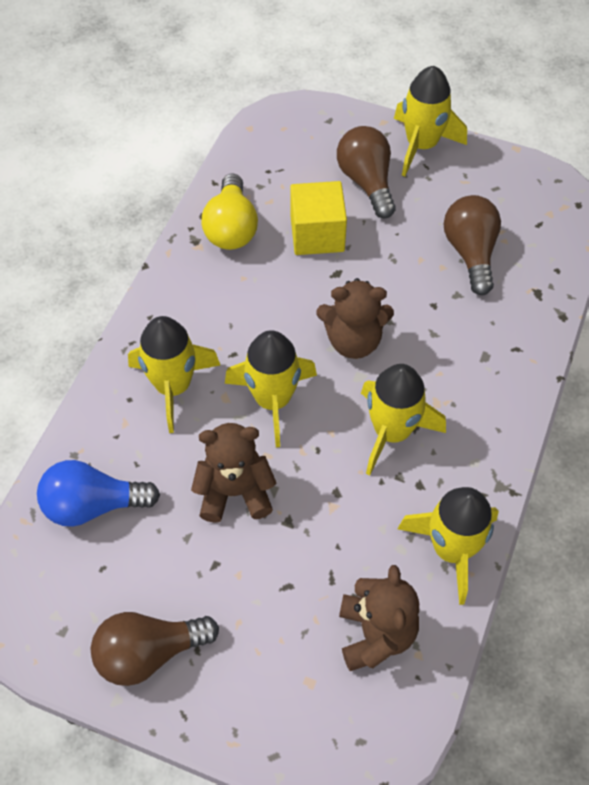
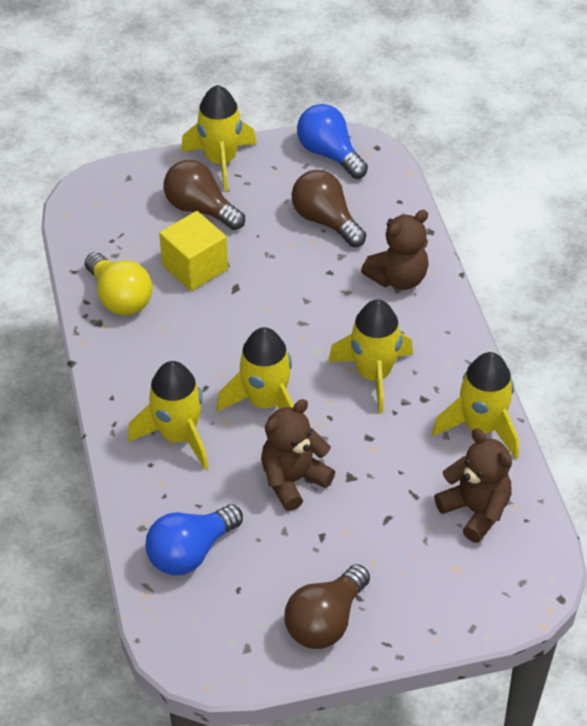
camera: 35 degrees left, 10 degrees down
(353, 340) = (290, 328): brown teddy bear -> brown teddy bear (398, 278)
(527, 188) = (329, 154): none -> blue light bulb

